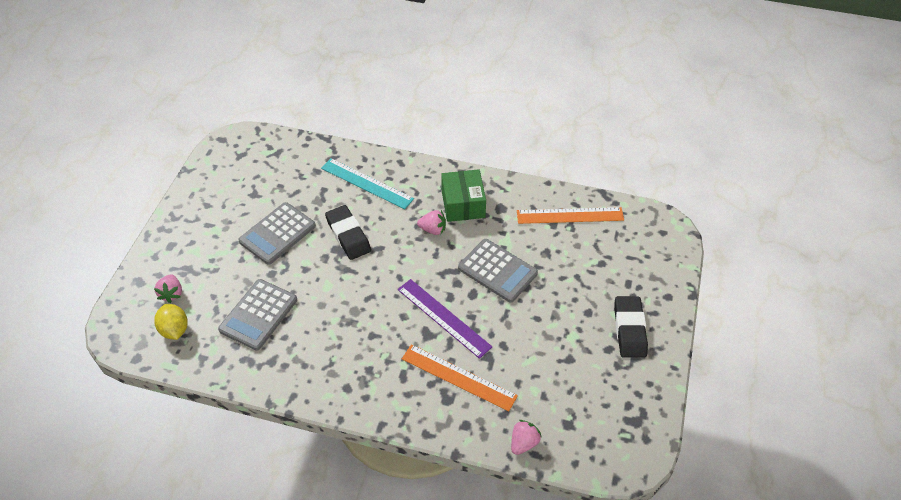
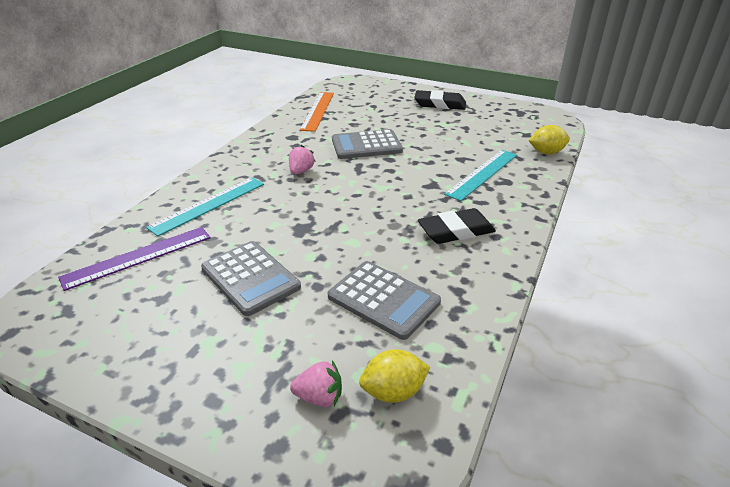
camera: 80 degrees left, 15 degrees down
(348, 235) = (282, 222): black eraser -> black eraser (456, 231)
(444, 317) = (414, 175): purple ruler -> purple ruler (138, 257)
(458, 377) = (482, 174): orange ruler -> turquoise ruler
(463, 204) = (276, 153): green box -> none
(497, 271) = (366, 145): grey calculator -> grey calculator turned 150 degrees counterclockwise
(523, 443) = (546, 152): pink strawberry -> yellow lemon

